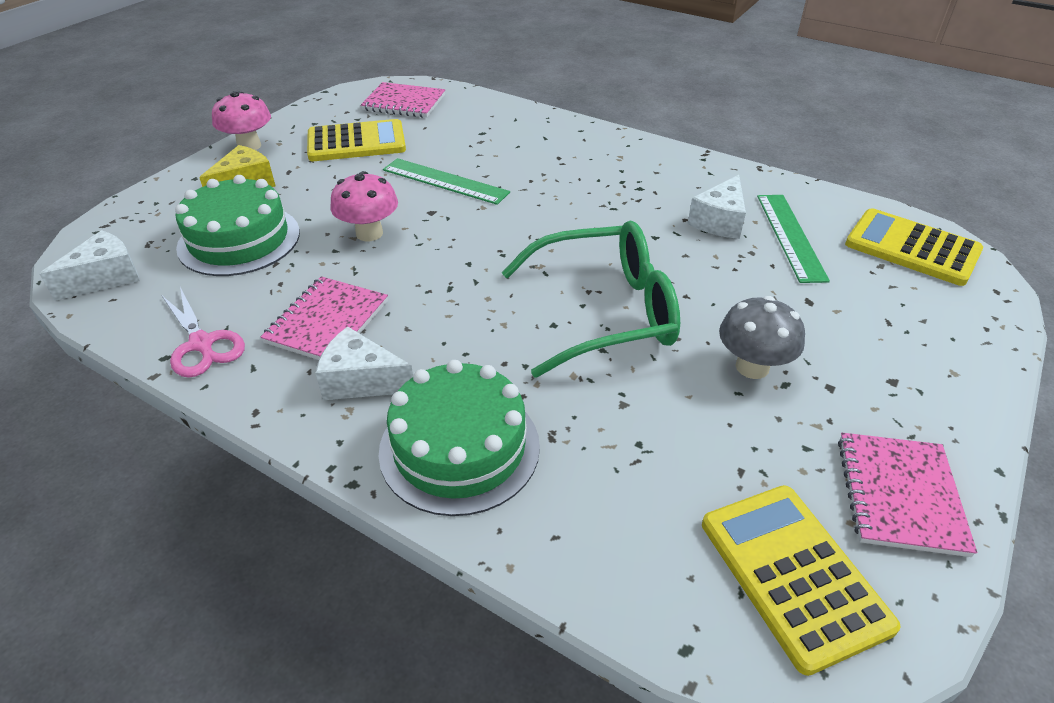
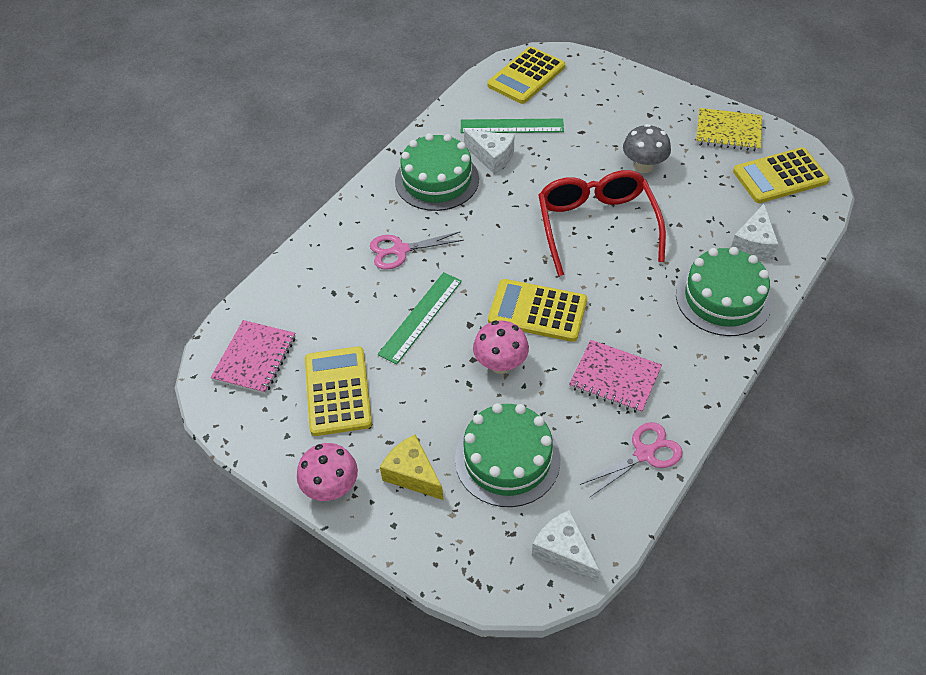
camera: 85 degrees left, 10 degrees up
(361, 381) = (673, 351): white cheese -> white cheese (753, 244)
(447, 259) = (537, 311): none -> yellow calculator
(543, 165) = (400, 250): none -> pink scissors
(605, 312) = (596, 225): green glasses -> red glasses
(663, 183) = (437, 180): none -> green cake
(899, 495) = (728, 132): pink notebook -> yellow notebook

